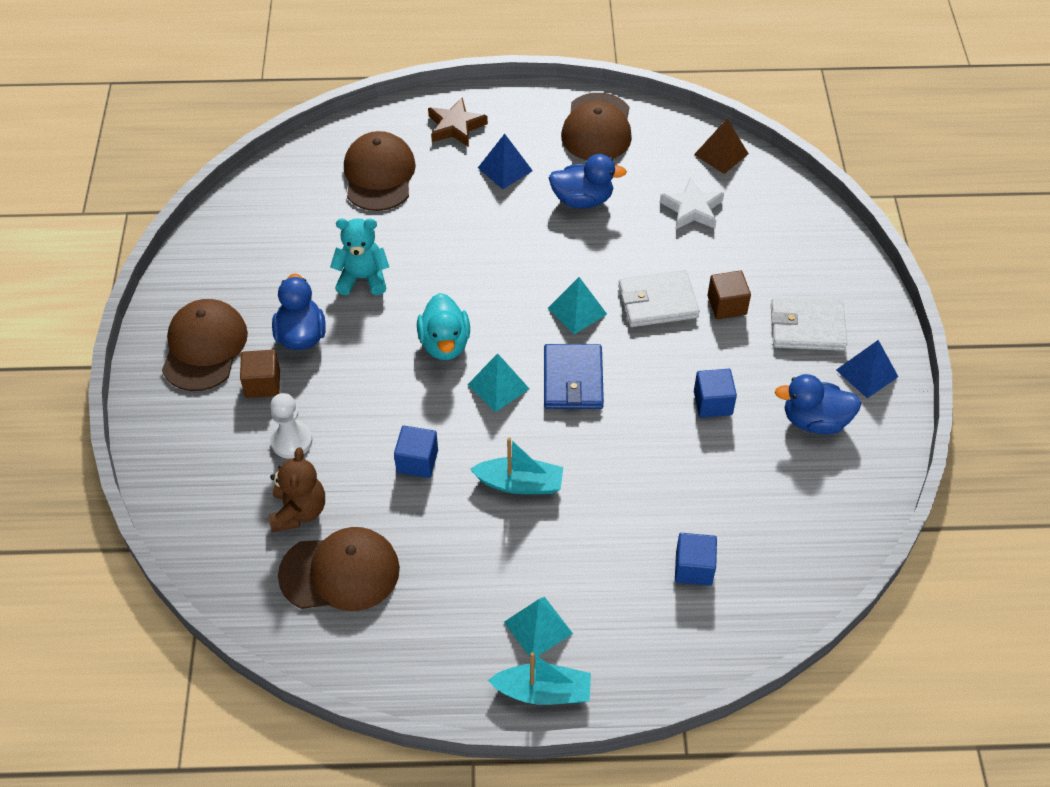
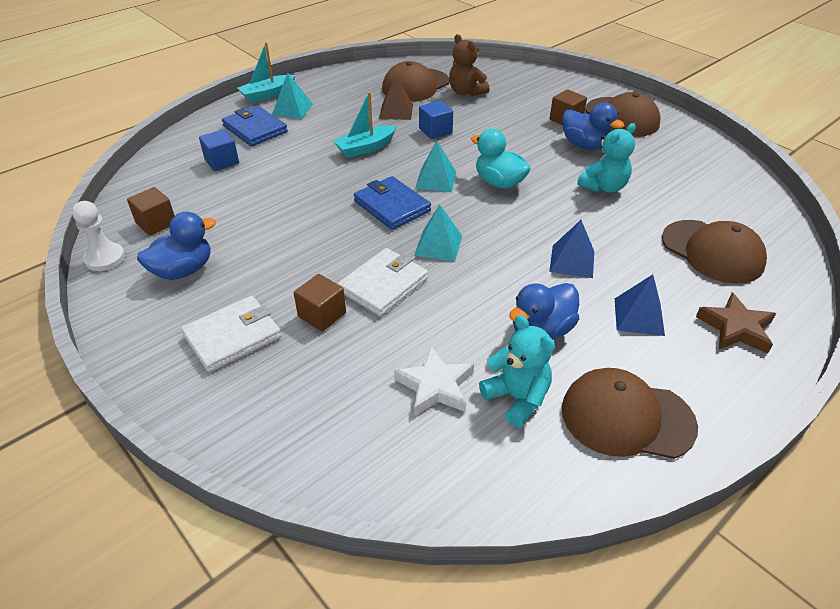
camera: 140 degrees right, 10 degrees down
(291, 441) = (512, 109): white pawn -> white pawn (105, 258)
(597, 128) = (626, 417): brown cap -> brown cap turned 45 degrees counterclockwise
(615, 612) = (255, 129): none -> blue wallet
(648, 173) = (517, 398): none -> turquoise teddy bear
(713, 403) = (276, 242): blue cube -> none
(721, 154) = (470, 478): brown pyramid -> brown pyramid (396, 111)
(814, 504) = (156, 223): none -> brown cube
(866, 373) = (152, 328): blue pyramid -> blue pyramid (572, 261)

